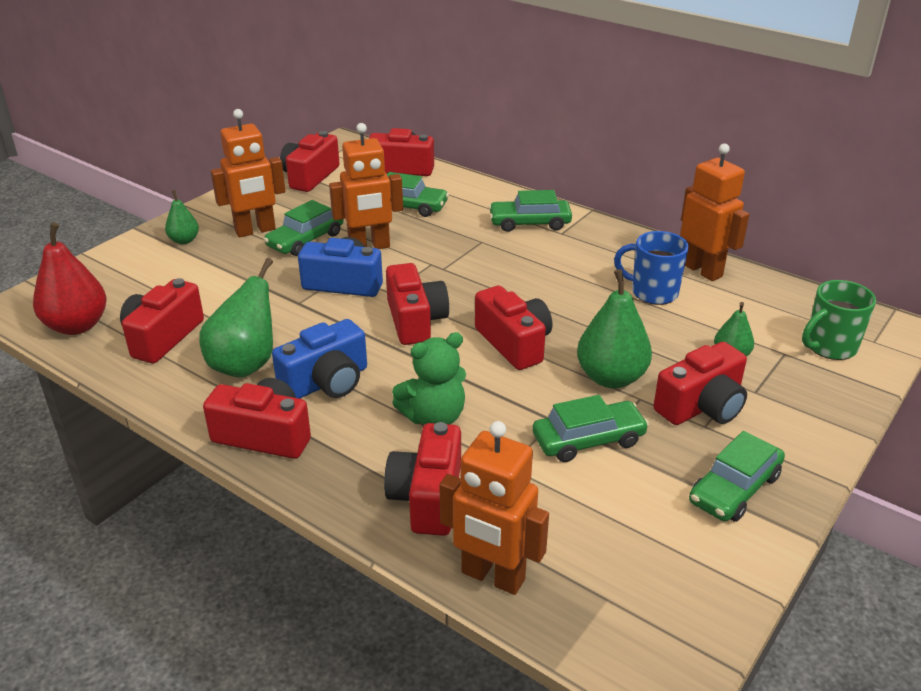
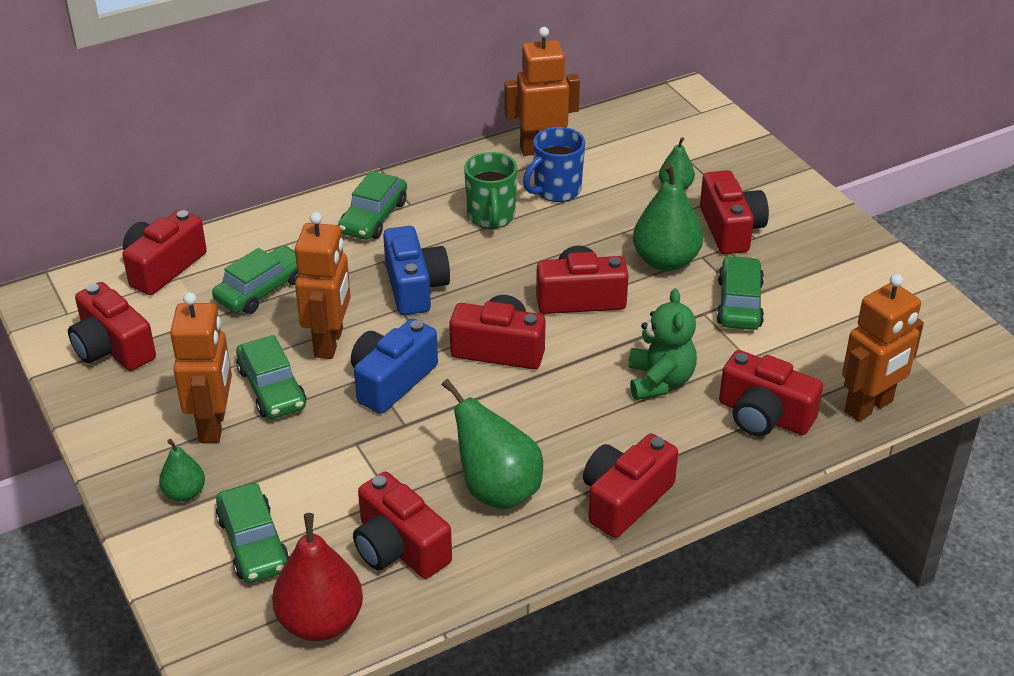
camera: 65 degrees left, 5 degrees up
(326, 382) = (564, 437): blue camera -> blue camera (415, 287)
(734, 488) = (832, 253): green car -> green car (253, 543)
(829, 347) = (695, 135): green mug -> green mug (491, 217)

